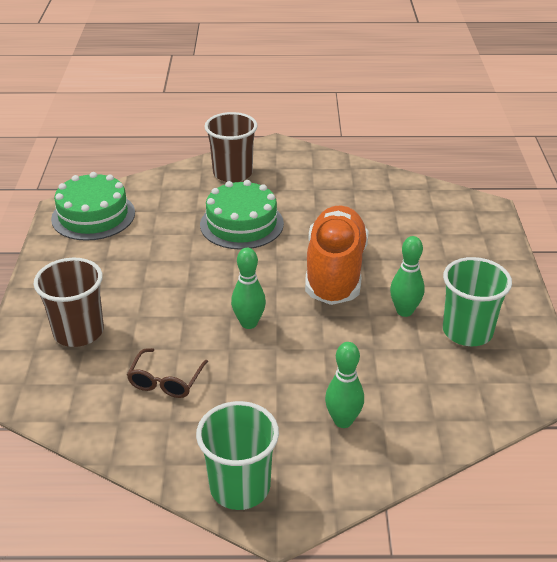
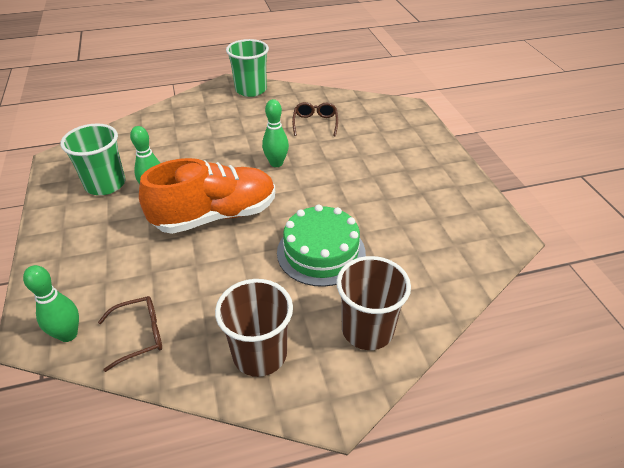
camera: 165 degrees right, 5 degrees up
(78, 332) = (392, 139): brown cup -> brown cup (259, 354)
(93, 216) = (473, 234): green cake -> none
(335, 272) = (216, 216): orange shoe -> orange shoe turned 105 degrees counterclockwise
(343, 421) = (199, 121): green bowling pin -> green bowling pin (68, 334)
(404, 195) = (139, 335): none -> brown glasses

